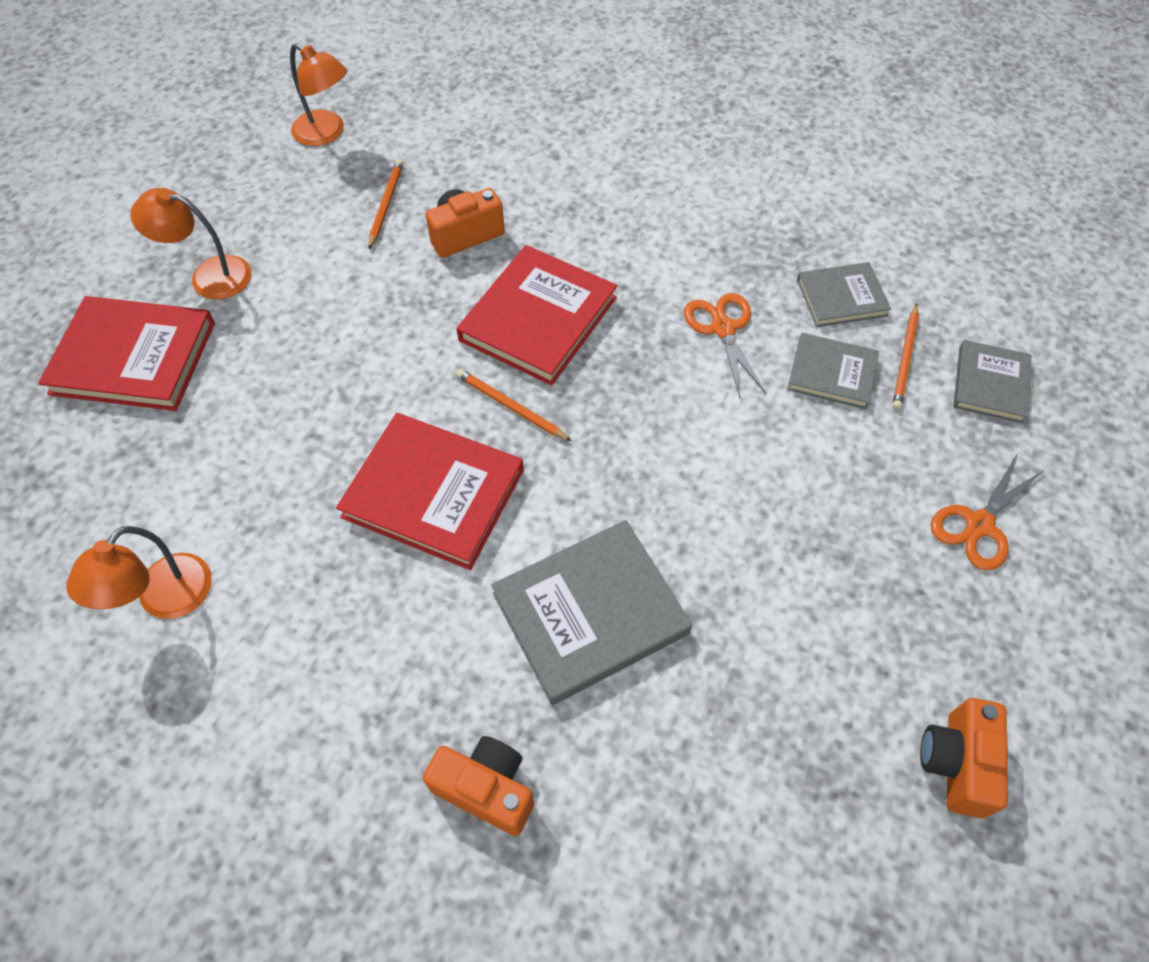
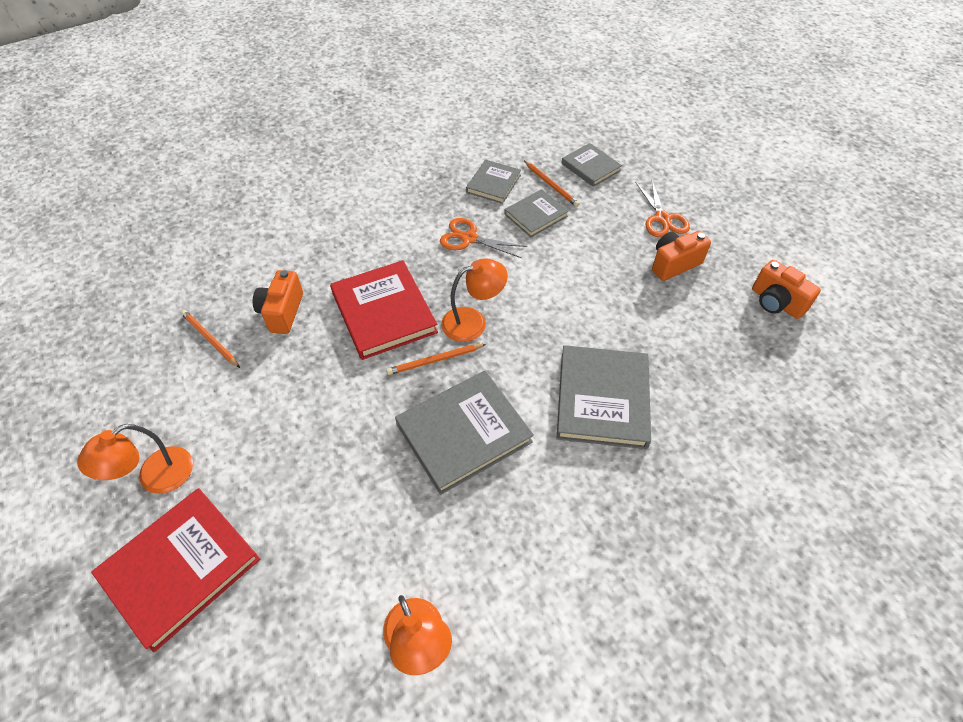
camera: 55 degrees left, 5 degrees down
(326, 133) = (105, 339): orange lamp -> orange lamp (473, 321)
(433, 493) = (463, 433): red book -> grey book
(486, 789) = (678, 510): orange camera -> orange camera (674, 264)

